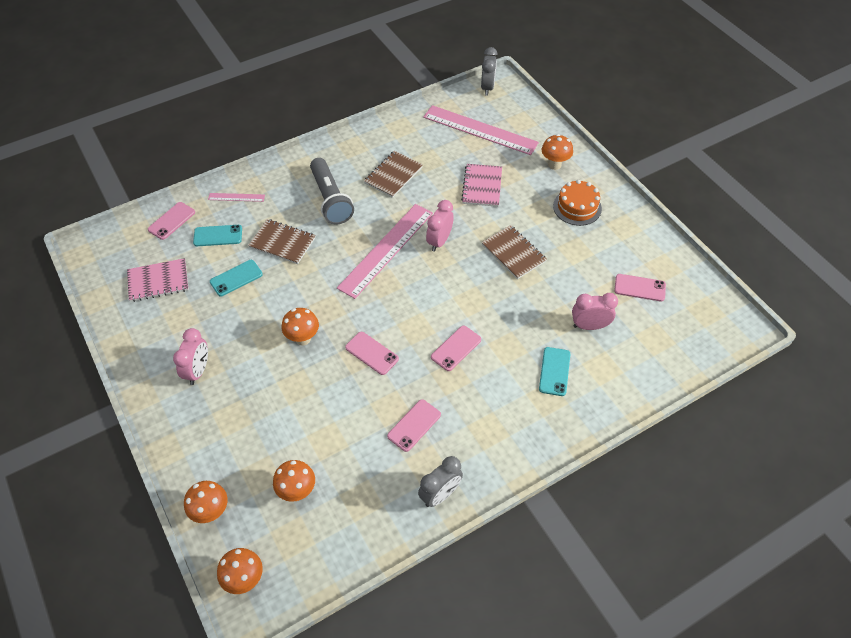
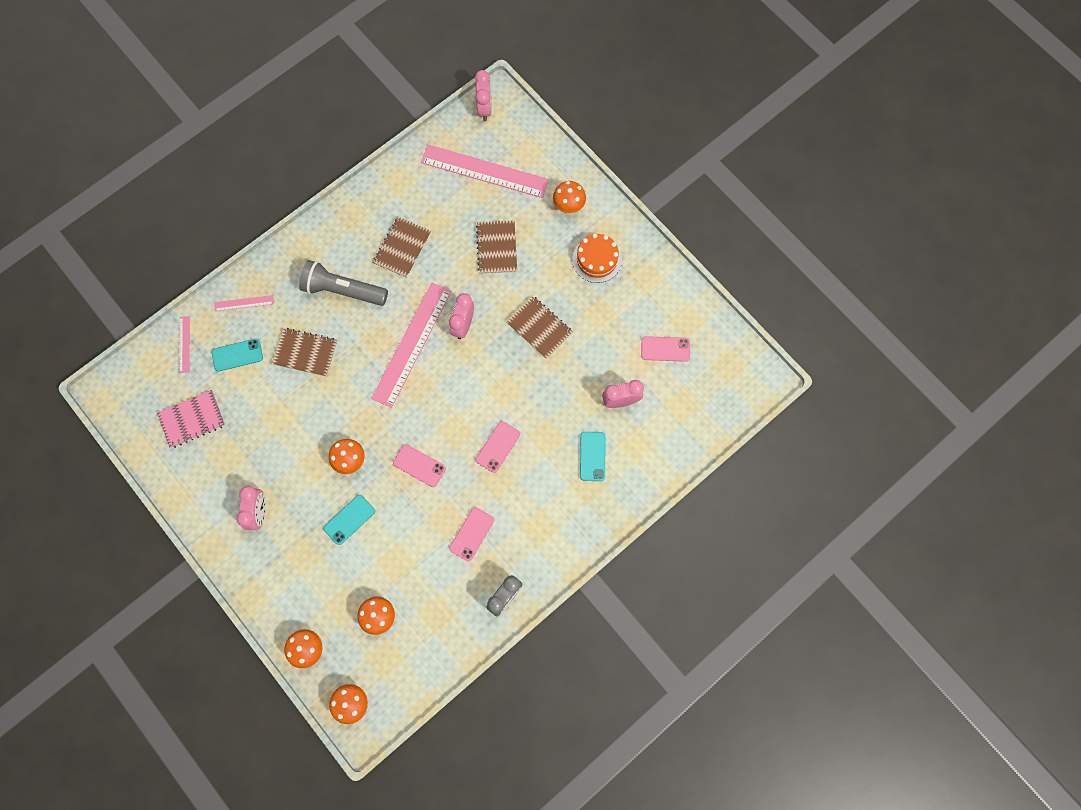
camera: 10 degrees left, 20 degrees up
(171, 221) = (184, 344): pink phone -> pink ruler
(236, 278) = (269, 403): turquoise phone -> turquoise phone (349, 519)
(330, 199) = (343, 290): grey flashlight -> grey flashlight turned 135 degrees clockwise
(482, 186) = (497, 248): pink notebook -> brown notebook
(487, 88) = (484, 108): grey clock -> pink clock

